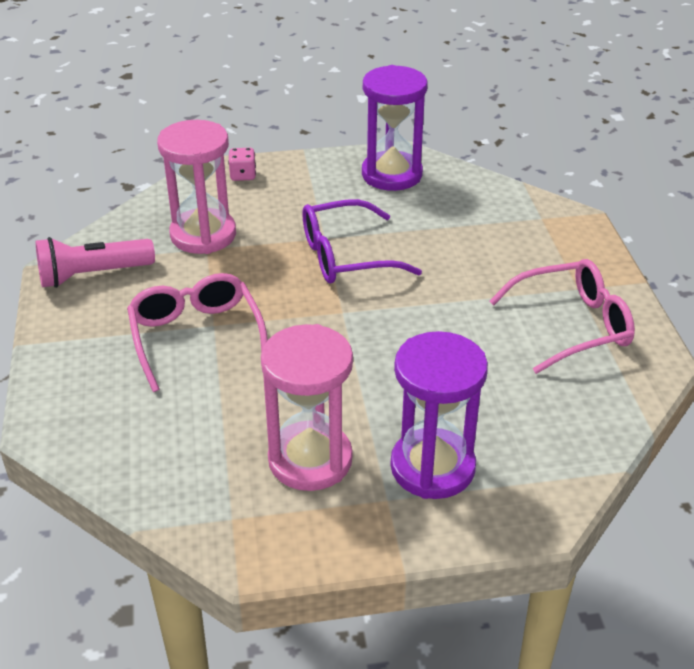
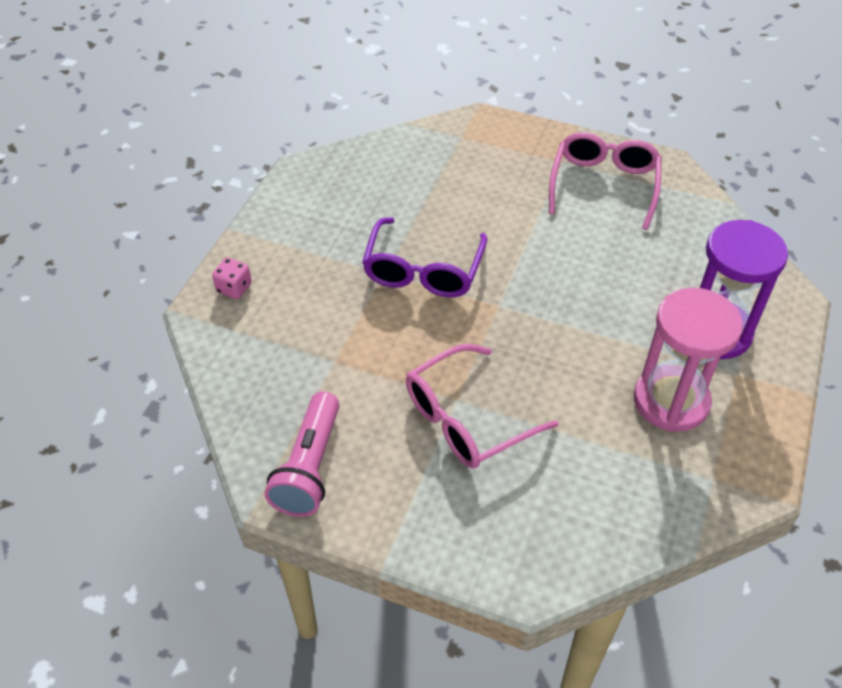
camera: 60 degrees left, 10 degrees up
(196, 338) = (468, 418): pink glasses -> pink glasses turned 45 degrees counterclockwise
(203, 235) = (311, 355): pink hourglass -> none
(391, 174) = (325, 190): purple hourglass -> none

